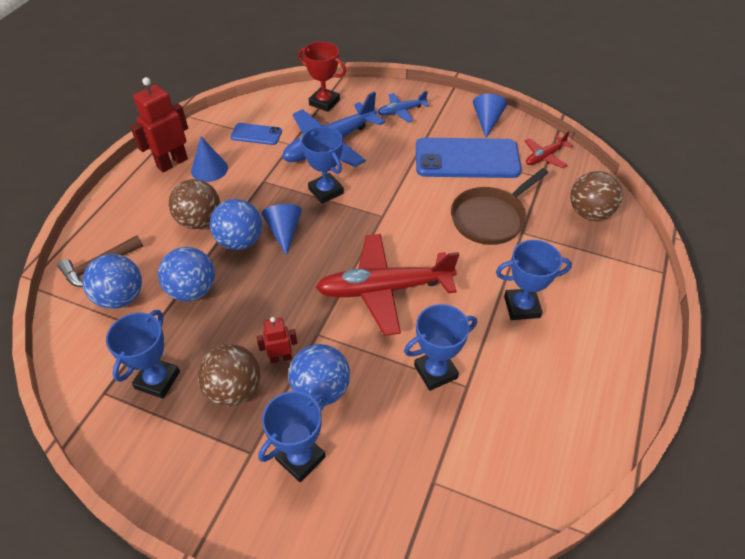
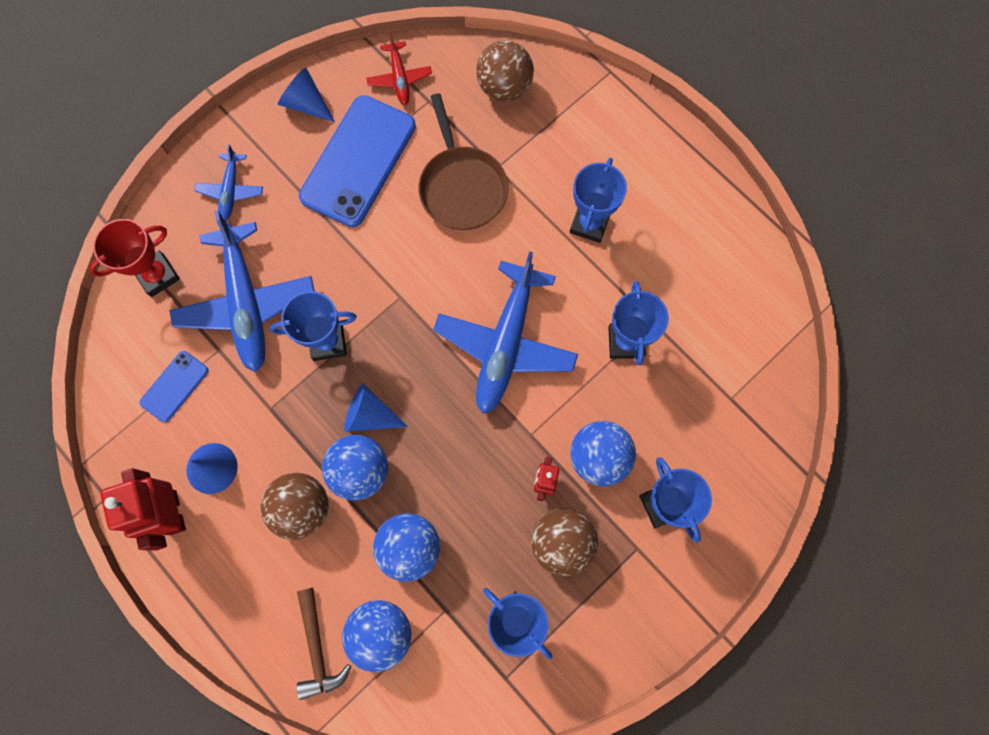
camera: 65 degrees left, 25 degrees up
(385, 289) = (506, 343): red plane -> blue plane

